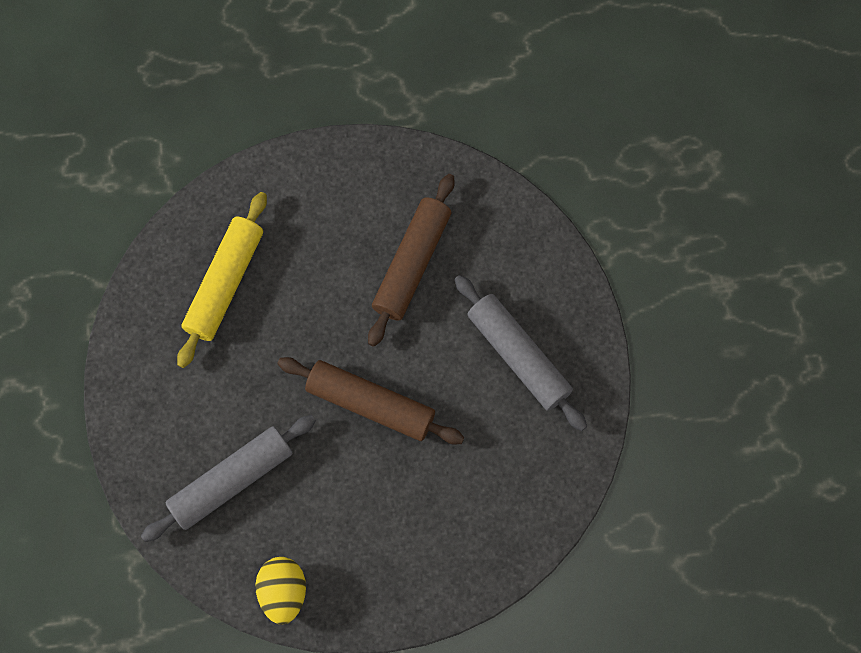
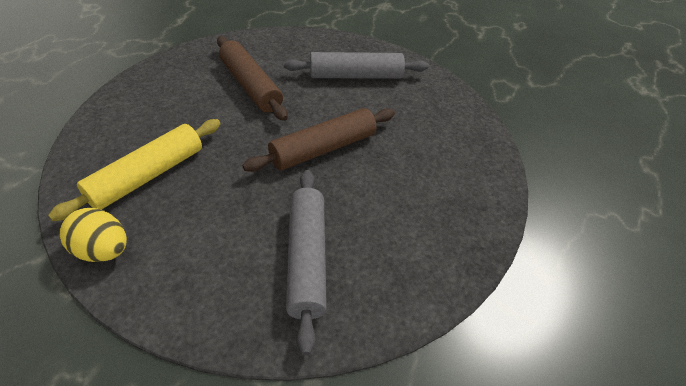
camera: 60 degrees left, 25 degrees down
(225, 283) = (147, 176): yellow rolling pin -> yellow rolling pin turned 75 degrees clockwise
(283, 592) = (431, 276): yellow egg -> yellow egg (103, 250)

